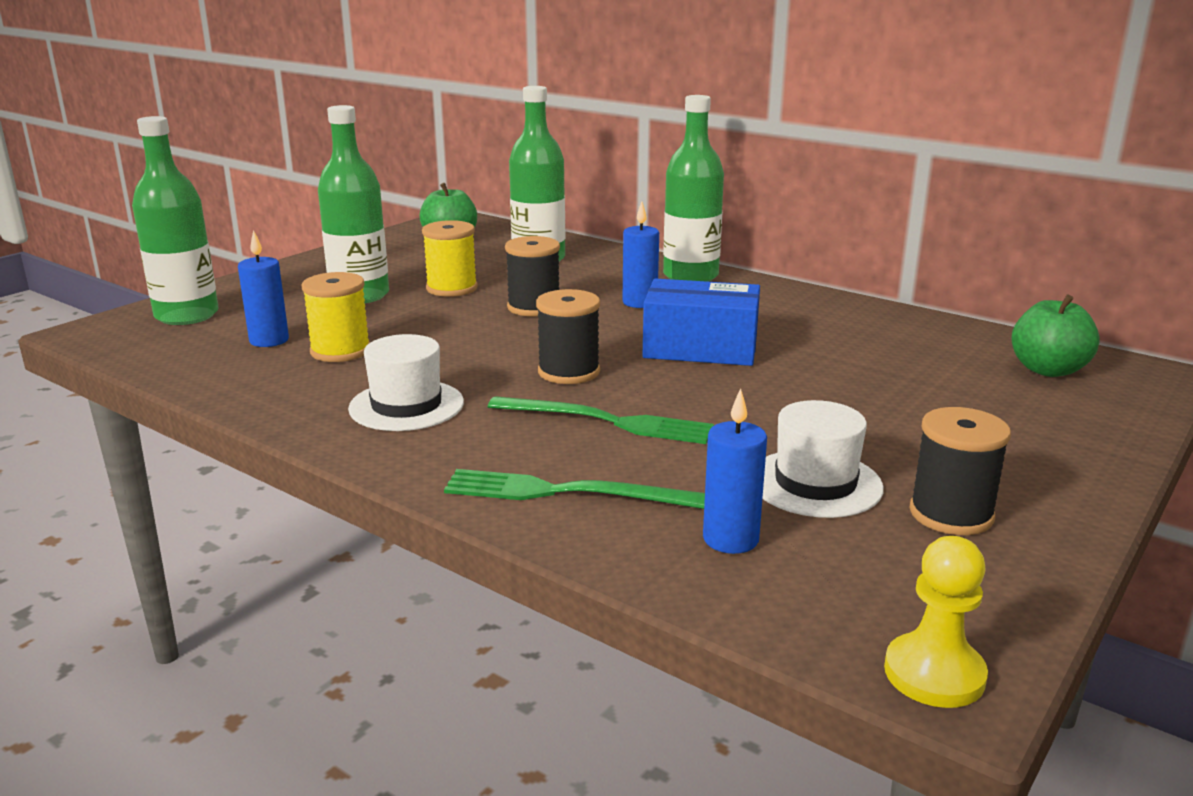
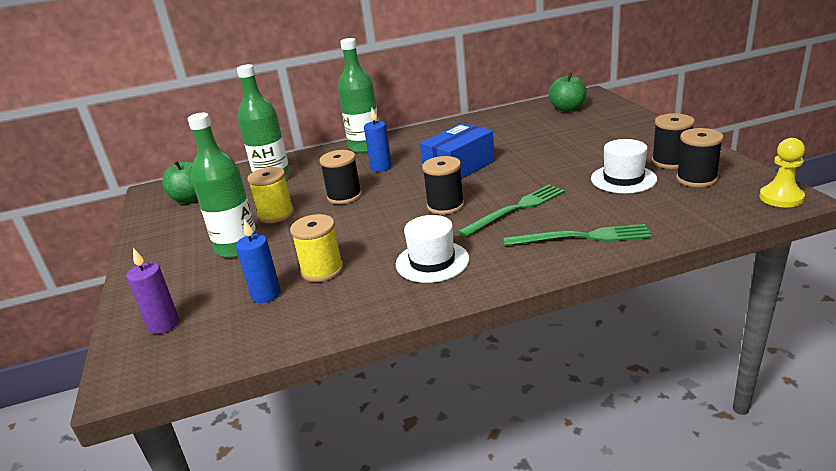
camera: 50 degrees left, 5 degrees up
(187, 315) = (164, 324): green bottle -> purple candle
(564, 492) = (581, 237): green fork -> green fork turned 135 degrees counterclockwise
(730, 539) = (657, 209): blue candle -> none
(904, 556) = (696, 179): none -> black spool

